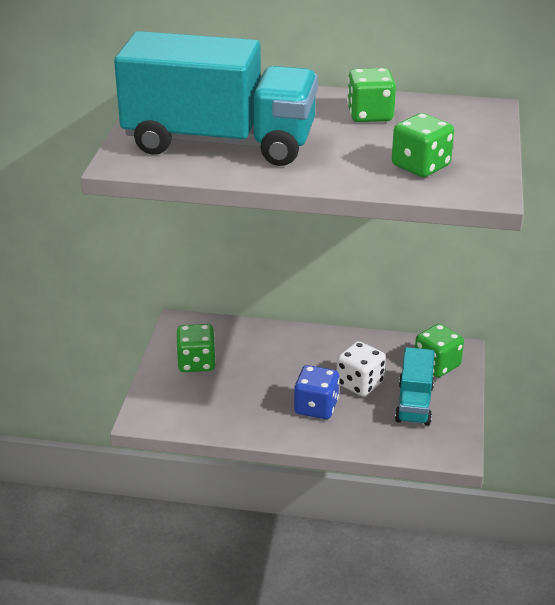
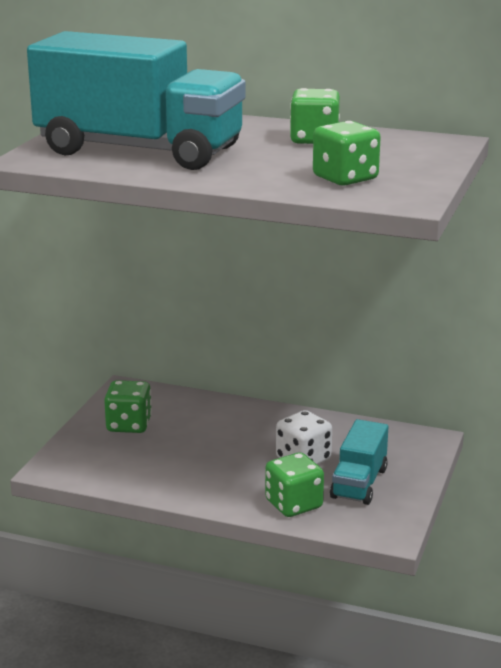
camera: 10 degrees right, 10 degrees down
(316, 407) = (245, 476): blue dice -> none
(437, 365) = (398, 450): green dice -> green dice (293, 504)

